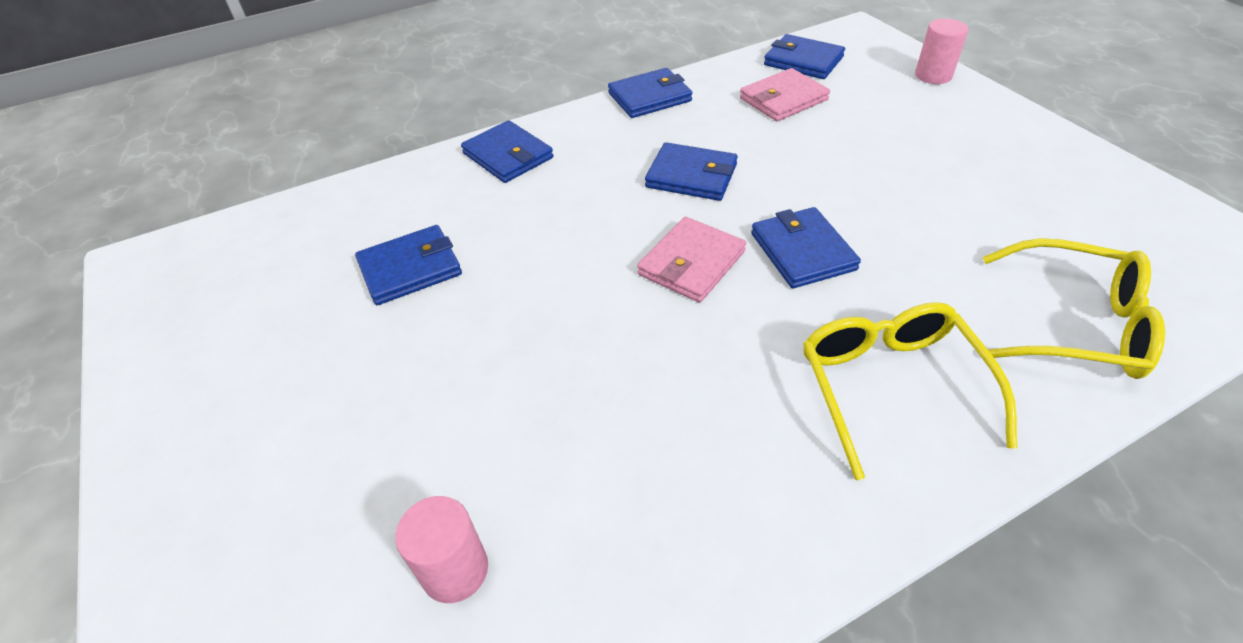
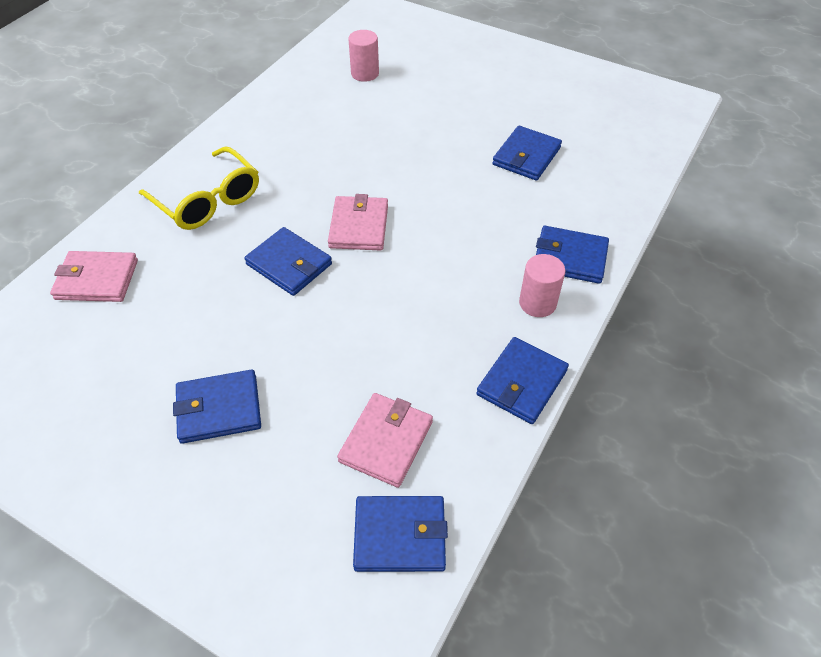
camera: 145 degrees right, 5 degrees up
(691, 176) = (409, 298): blue wallet -> blue wallet (219, 409)
(933, 75) = (229, 576): pink cylinder -> pink cylinder (537, 303)
(1075, 325) = (97, 279): yellow glasses -> pink wallet

